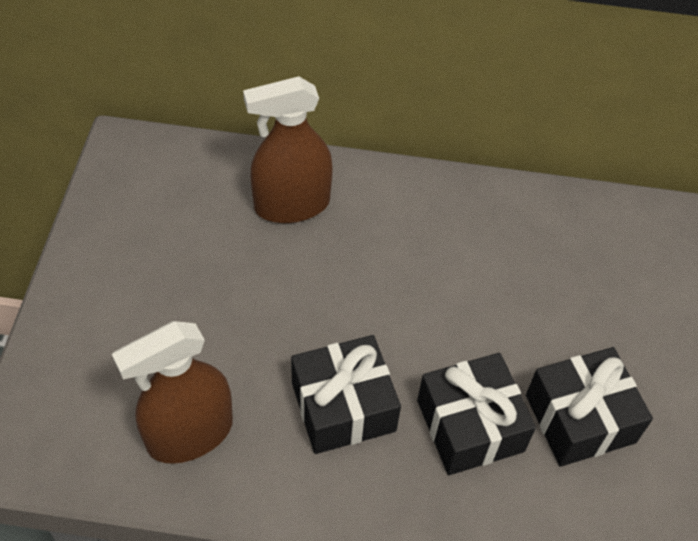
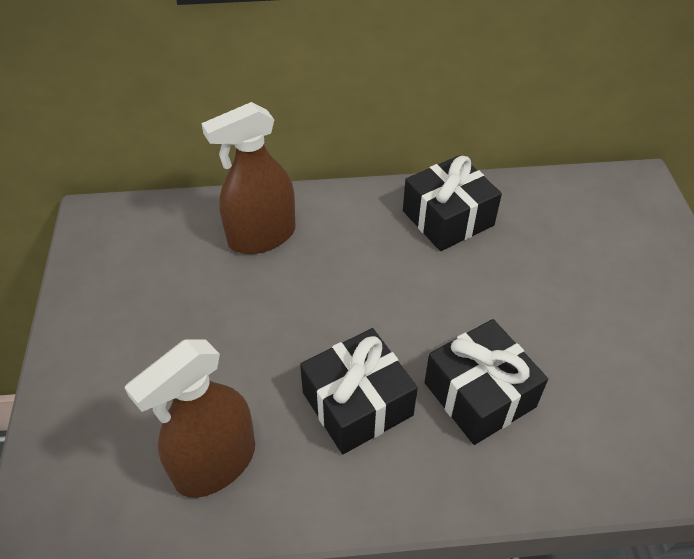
camera: 10 degrees left, 5 degrees down
(580, 419) = (575, 366): black gift -> black gift (448, 218)

